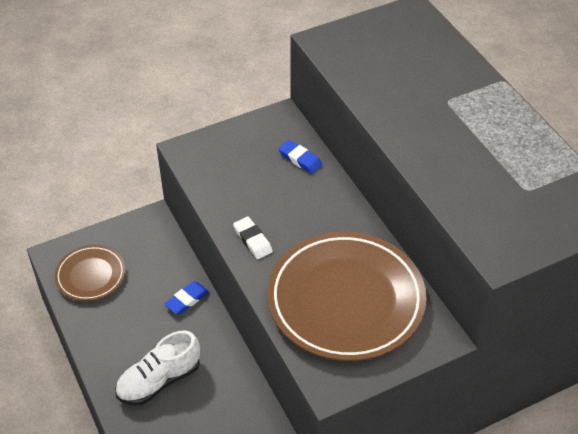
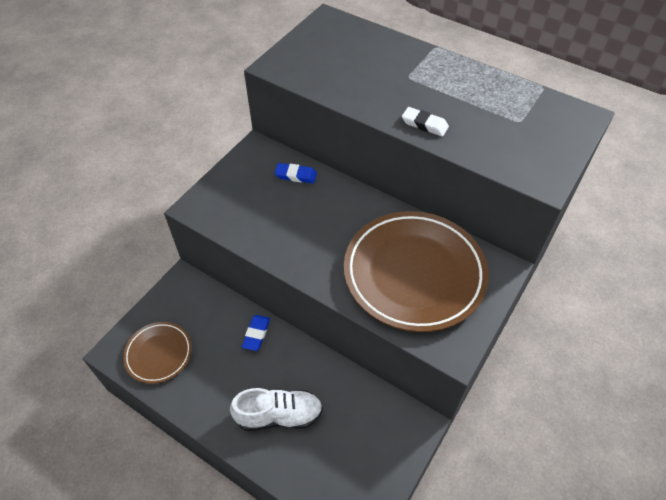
camera: 30 degrees left, 5 degrees up
(159, 380) = (279, 415): white shoe -> white shoe turned 120 degrees counterclockwise
(252, 240) = (305, 259): white eraser -> white eraser (424, 124)

